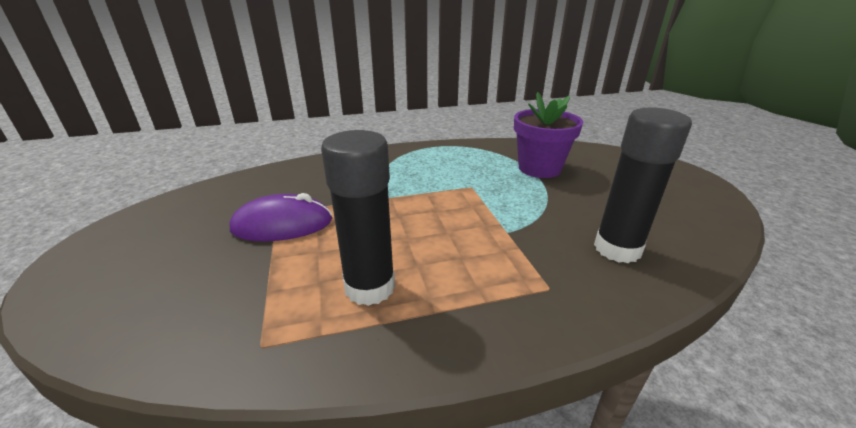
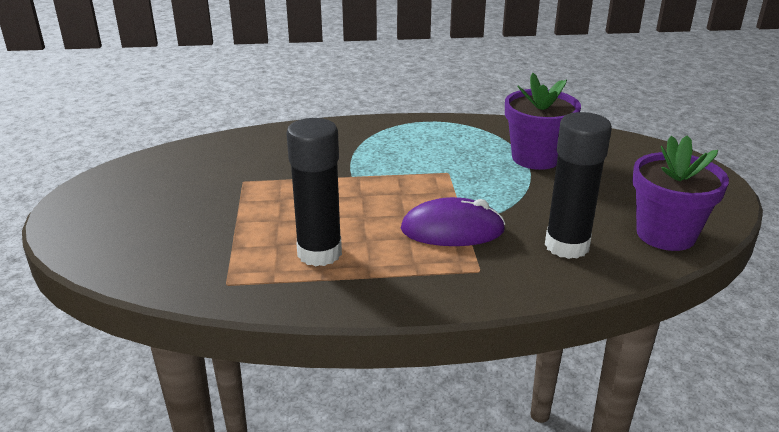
camera: 10 degrees right, 0 degrees up
(282, 225) = (248, 194): purple mouse -> purple mouse (452, 230)
(694, 227) = (665, 234): none -> purple flower pot

